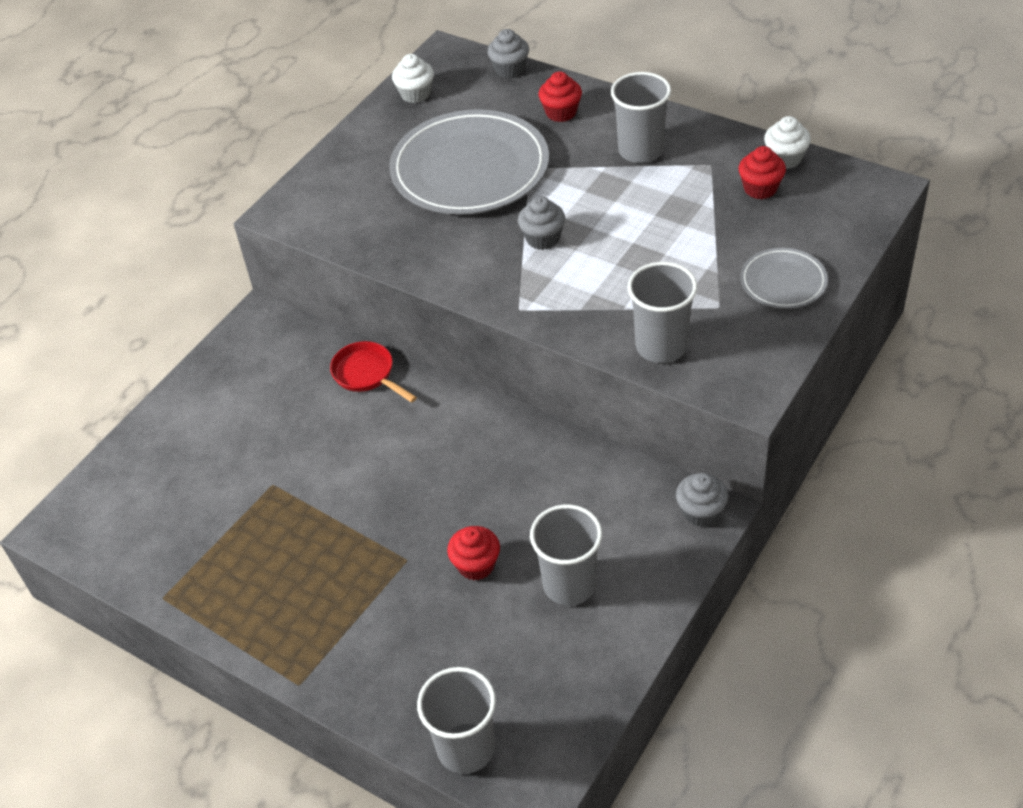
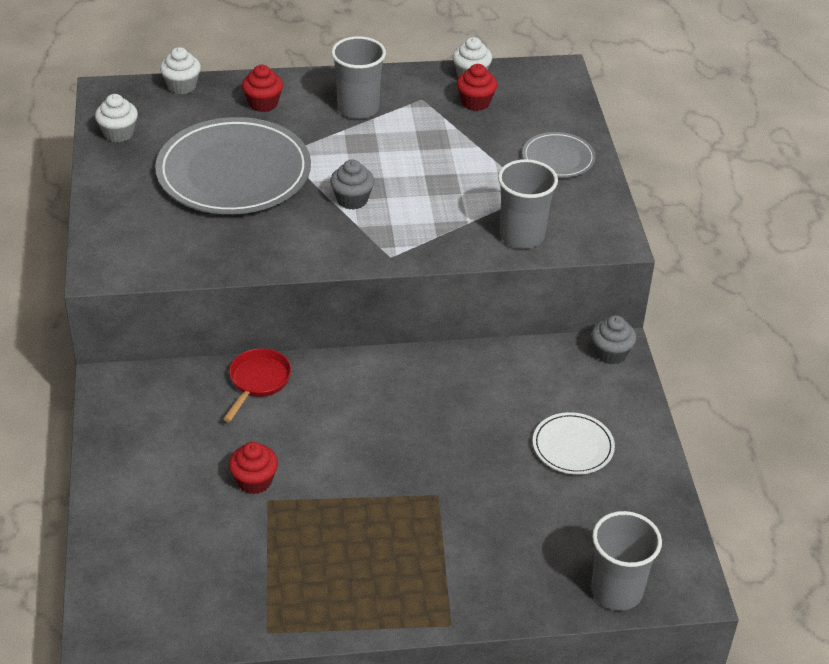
camera: 45 degrees left, 5 degrees down
(367, 374) = (258, 382): red pan -> red pan turned 105 degrees clockwise
(476, 565) = (493, 470): red cupcake -> red cupcake (254, 481)
(510, 69) = (182, 86): grey cupcake -> white cupcake
(569, 584) = (573, 446): grey cup -> white plate

